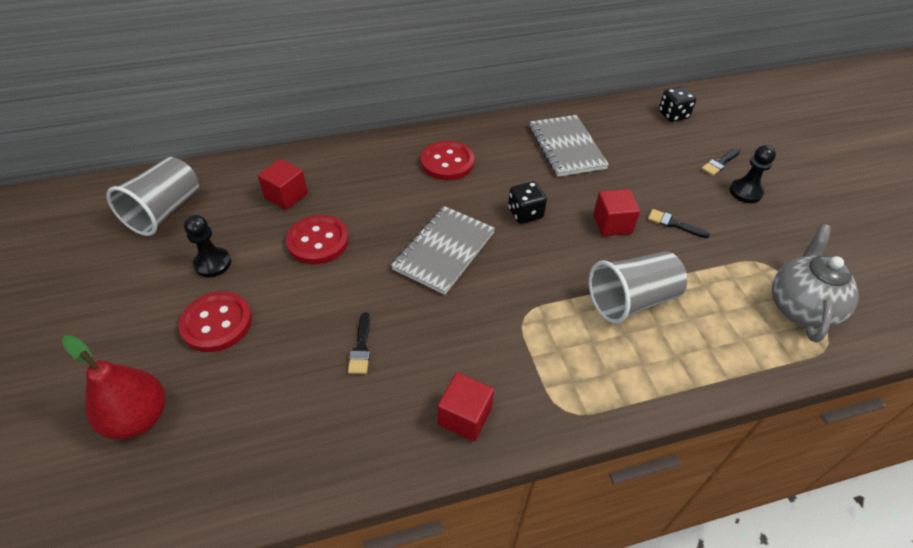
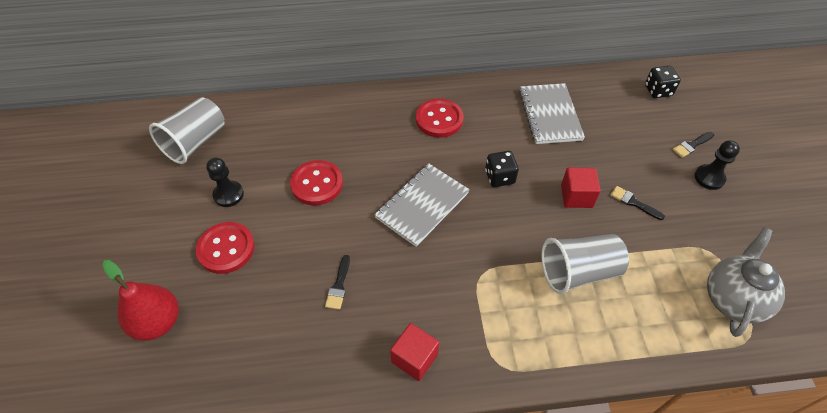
camera: 10 degrees right, 5 degrees up
(286, 196) = (296, 138): red cube -> none

